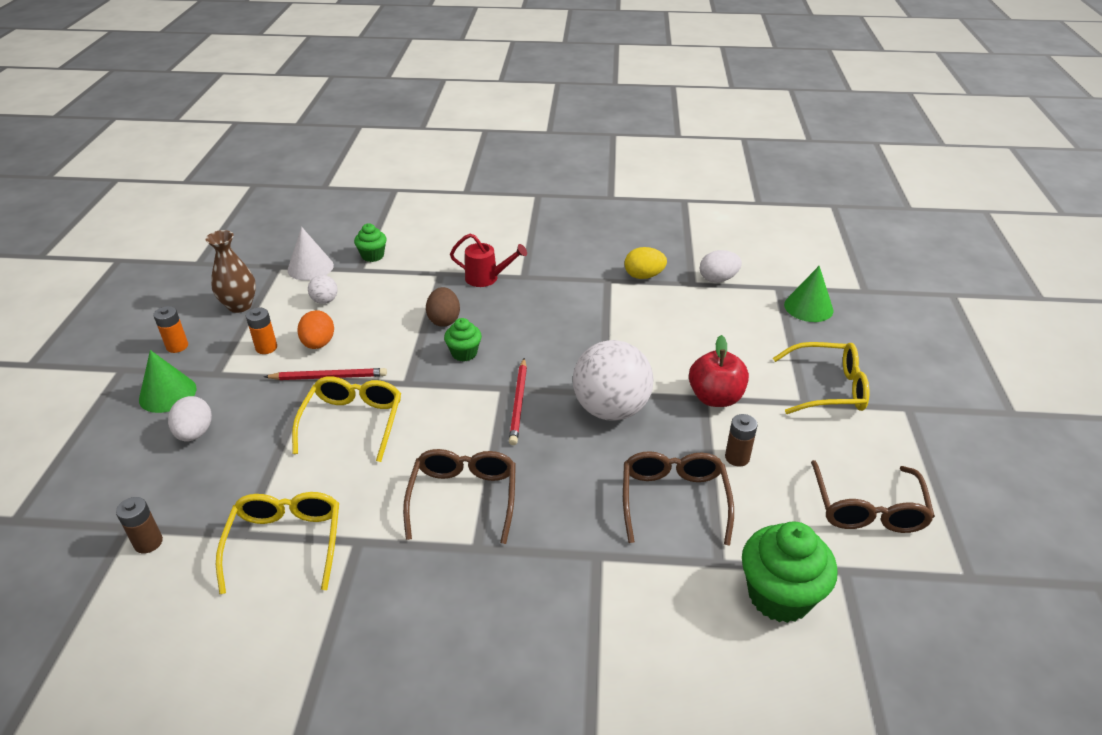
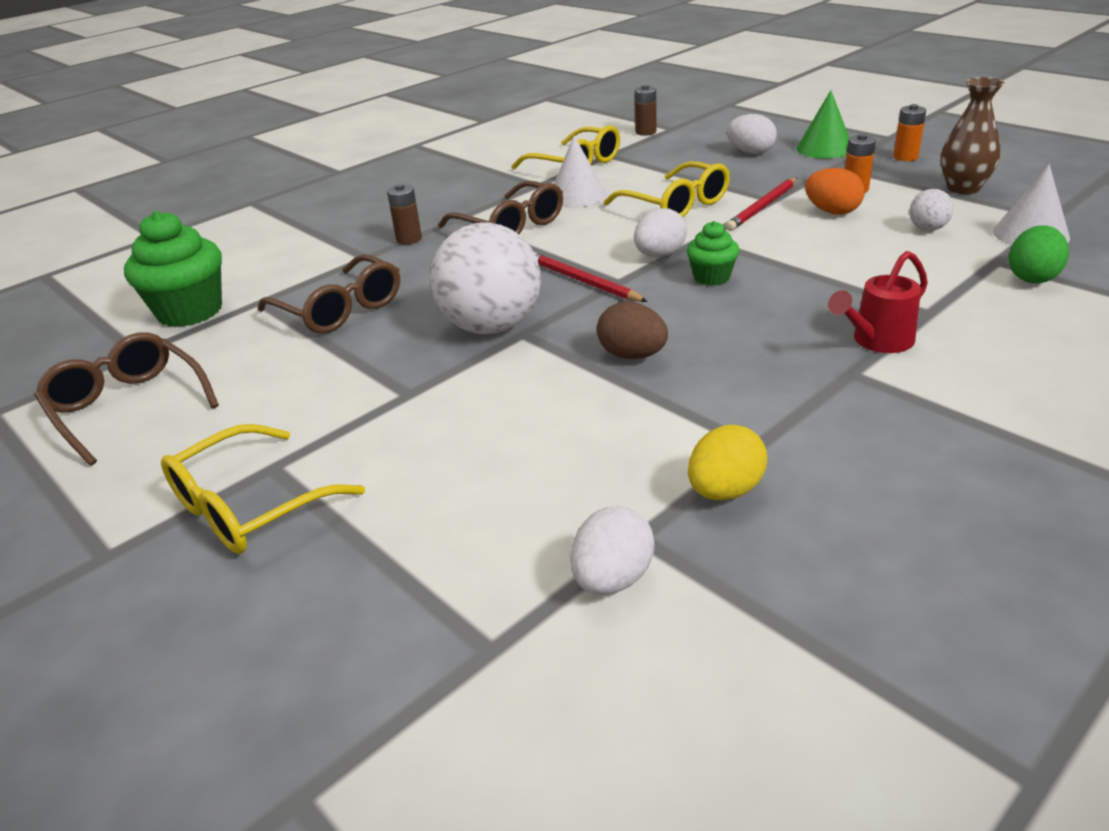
camera: 135 degrees right, 5 degrees down
(369, 493) = (577, 196): none -> white cone
(373, 256) = (1032, 277): green cupcake -> green egg
(444, 320) = (798, 284): brown egg -> brown egg (632, 355)
(450, 388) = (659, 255): none -> white egg
(715, 398) = (394, 401): red apple -> none
(737, 457) = (309, 367): brown battery -> brown battery (409, 239)
(808, 307) = (388, 642): green cone -> none

